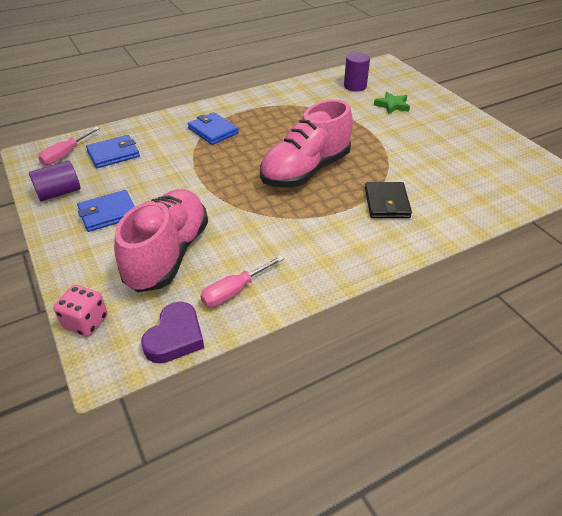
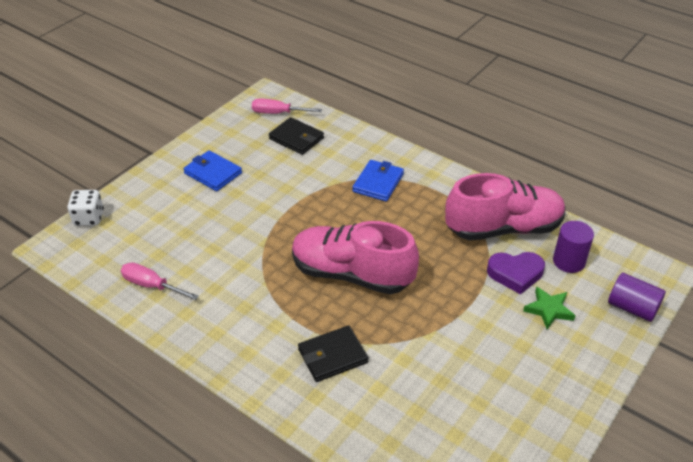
camera: 65 degrees right, 0 degrees up
(59, 193) = (224, 135): purple cylinder -> purple cylinder (632, 308)
(86, 322) = (89, 218): pink dice -> white dice
(113, 154) = (296, 138): blue wallet -> black wallet
(168, 254) = (178, 229): pink shoe -> pink shoe (503, 228)
(175, 337) = (89, 271): purple heart -> purple heart (515, 274)

